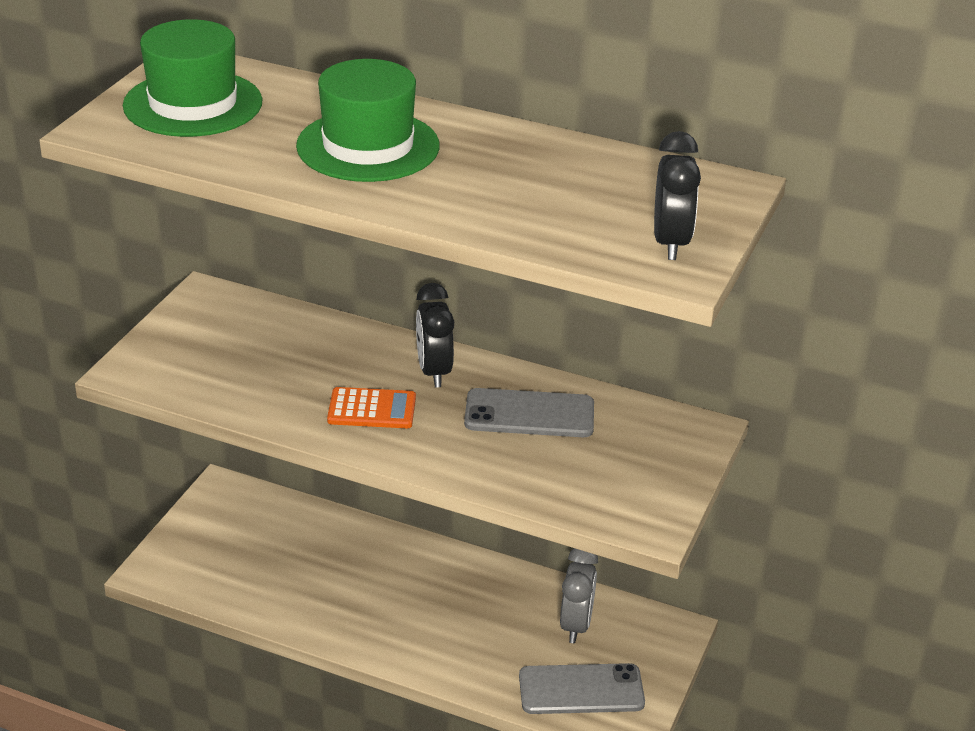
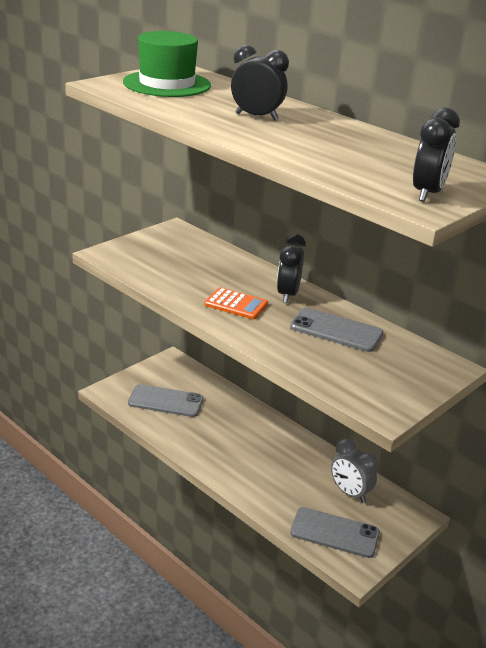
camera: 20 degrees right, 5 degrees down
(249, 561) = (166, 401): none -> grey phone
(368, 146) = (256, 117): green hat -> black clock
(576, 625) = (350, 493): grey clock -> grey clock turned 105 degrees clockwise

